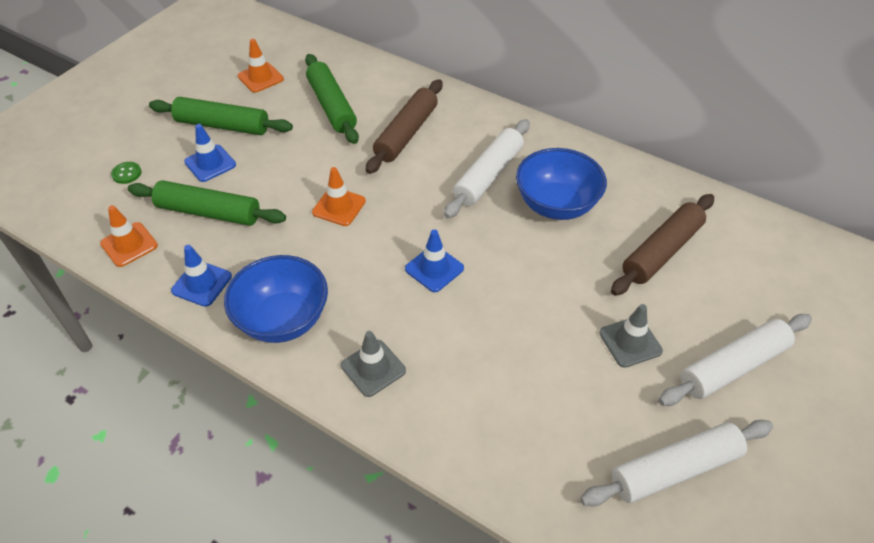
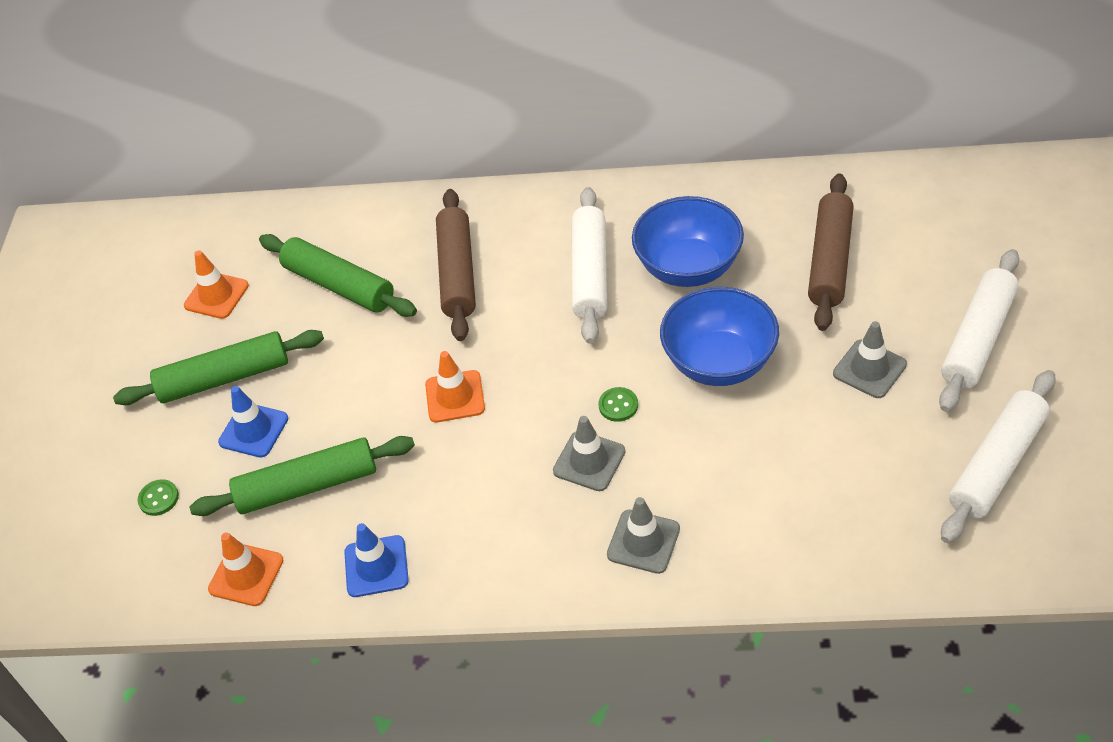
camera: 25 degrees left, 0 degrees up
(283, 319) = (504, 550): blue bowl -> blue bowl (719, 362)
(384, 294) = (589, 461): none -> grey traffic cone
(434, 268) = (618, 405): blue traffic cone -> green button

